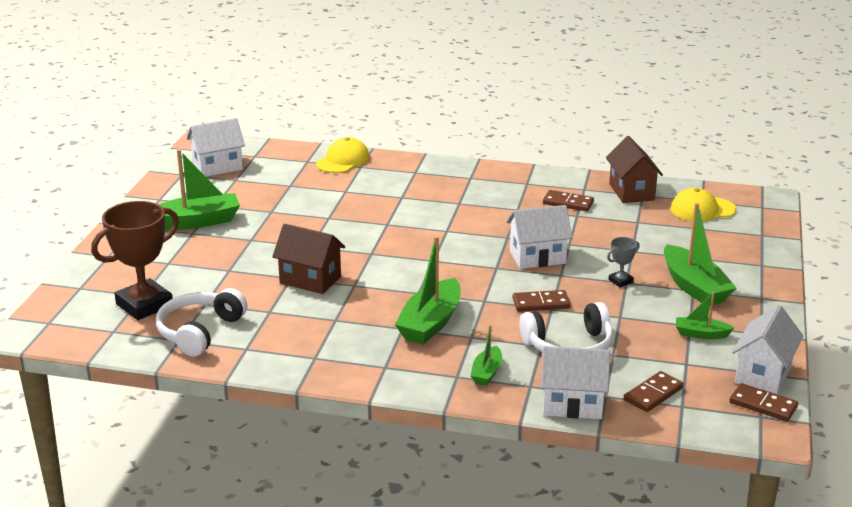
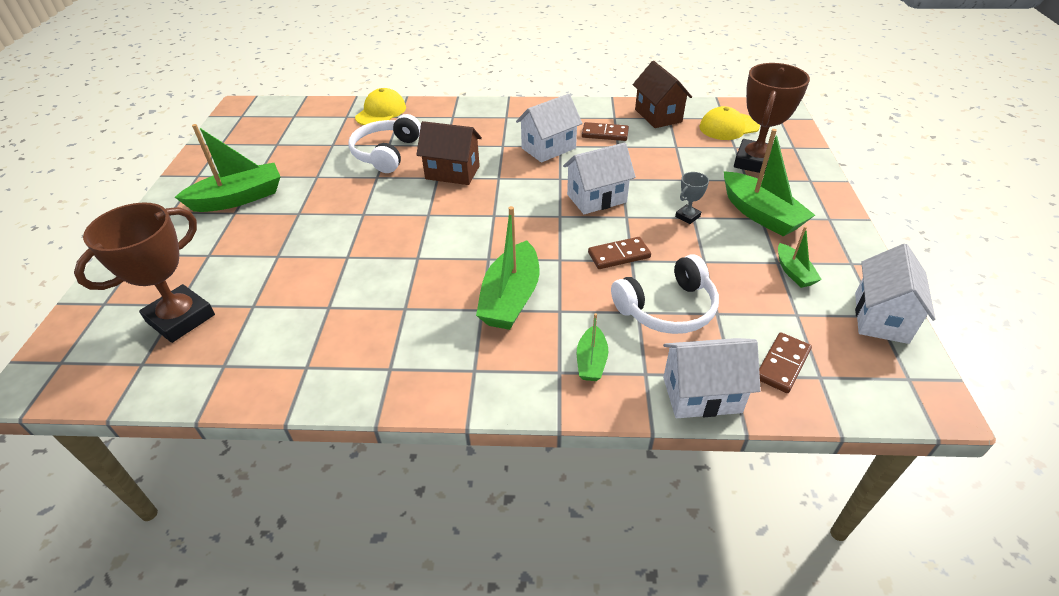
camera: 10 degrees left, 15 degrees up
(200, 332) = (248, 349): white headphones -> white headphones (387, 153)
(217, 167) = (257, 132): white house -> white house (548, 148)
(310, 280) = (369, 257): brown house -> brown house (452, 172)
(701, 334) = (794, 272): green boat -> green boat turned 105 degrees counterclockwise
(713, 243) = (755, 162): none -> brown trophy
(763, 405) = (903, 361): brown domino -> none

